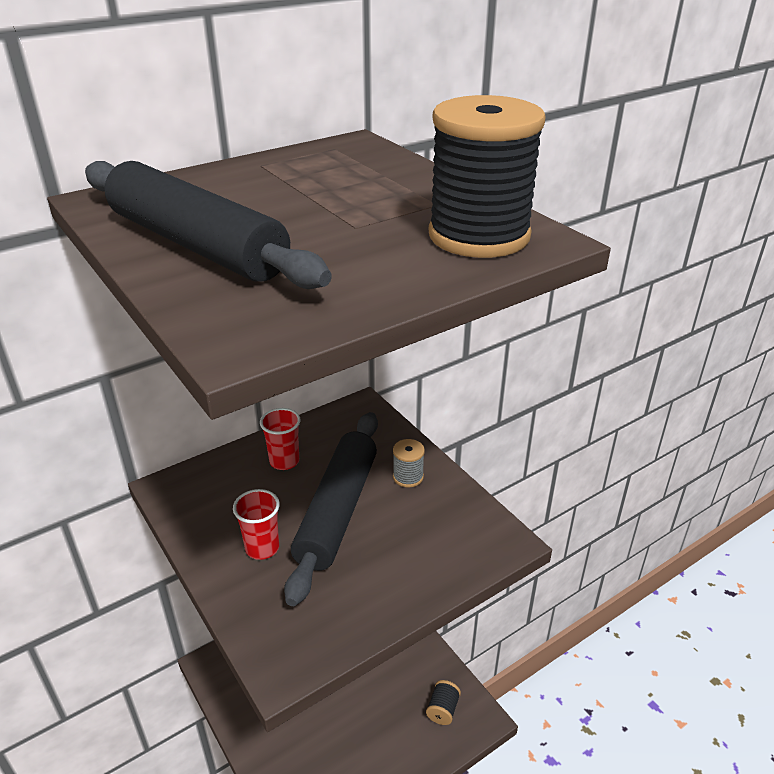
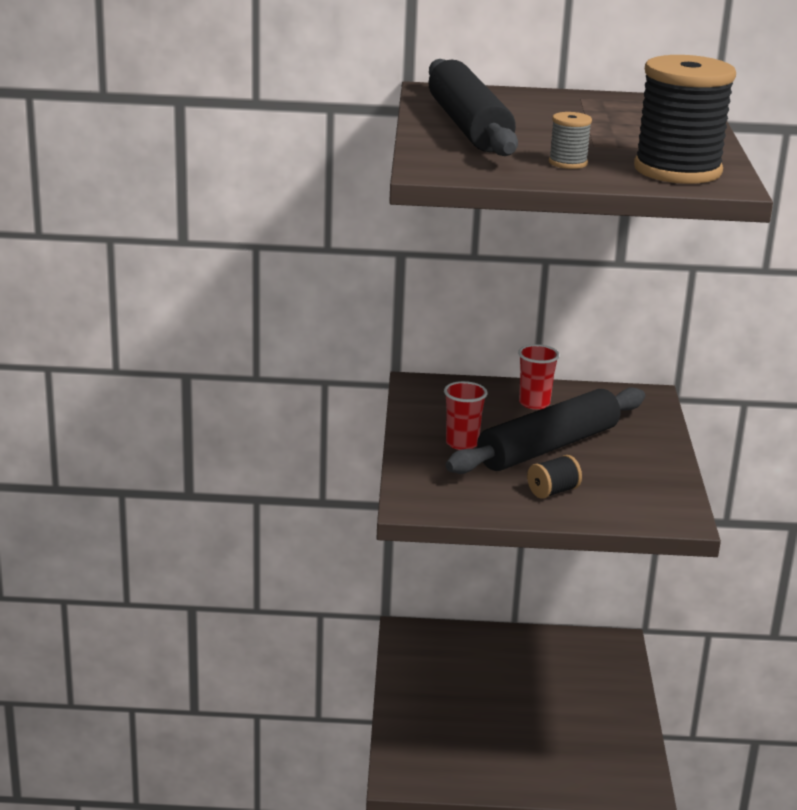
camera: 35 degrees right, 10 degrees down
(408, 477) = (637, 451): grey spool -> grey spool (568, 163)
(442, 709) = (608, 766): black spool -> black spool (553, 491)

